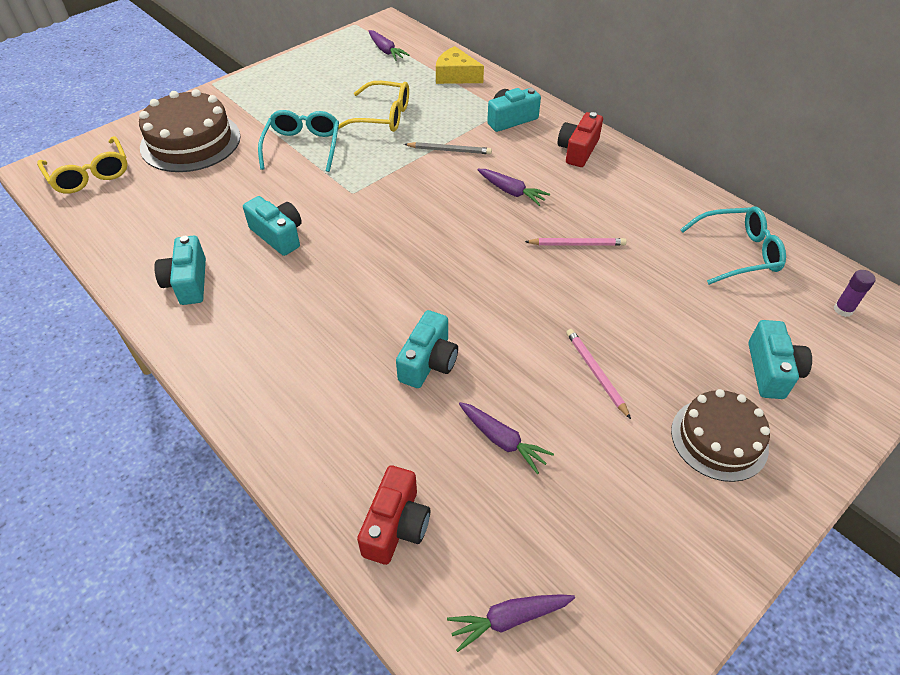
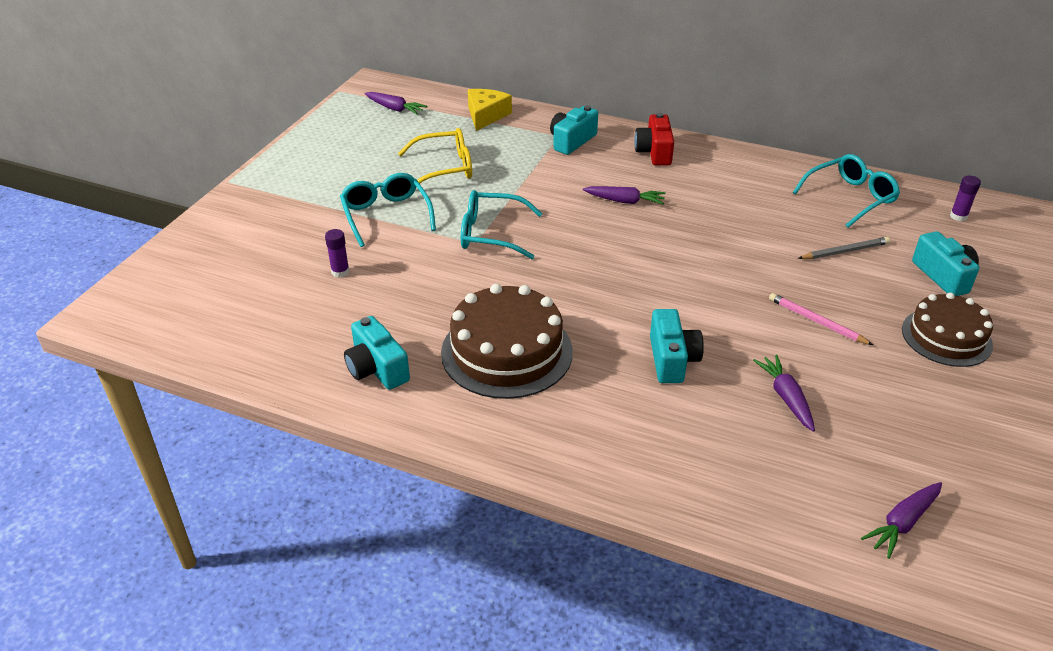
camera: 25 degrees left, 10 degrees down
(90, 174) = (165, 303): yellow glasses -> none
(190, 141) = (256, 242): brown cake -> brown cake (507, 352)
(229, 187) = (340, 272): none -> purple glue stick
(278, 235) = (433, 300): turquoise camera -> none
(372, 189) = (491, 234): none -> turquoise glasses
(396, 526) = (756, 493): red camera -> none
(449, 150) = (537, 181): grey pencil -> grey pencil (845, 251)
(455, 76) = (486, 115): yellow cheese -> yellow cheese turned 105 degrees clockwise
(502, 440) = (786, 397): purple carrot -> purple carrot turned 120 degrees counterclockwise
(577, 244) = (717, 228): pink pencil -> none

